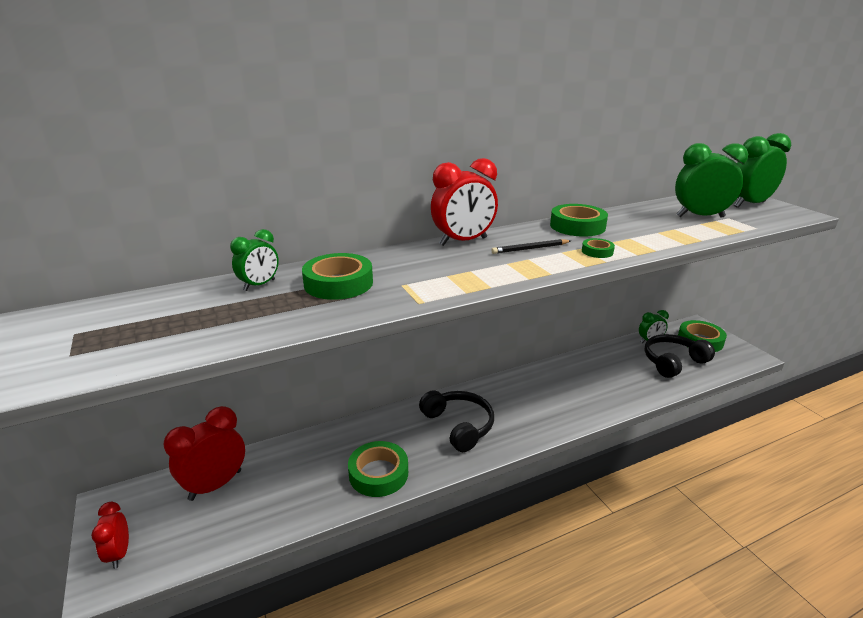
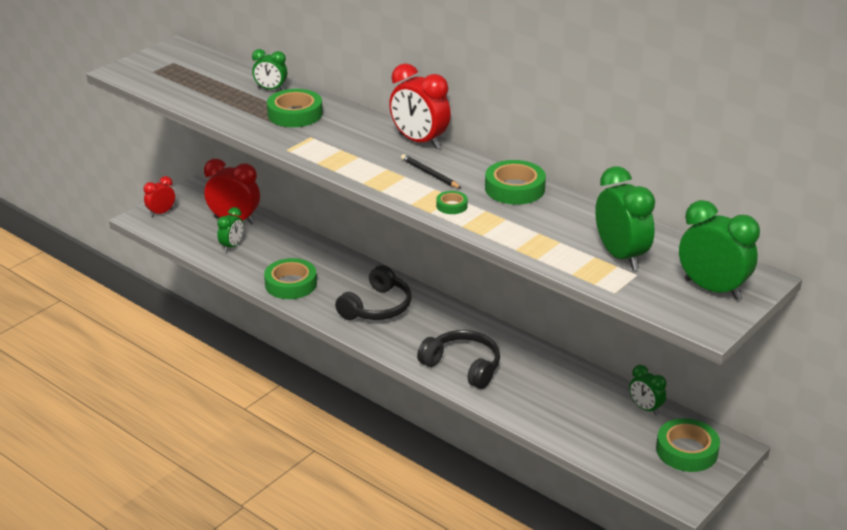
camera: 65 degrees right, 5 degrees up
(265, 502) = (232, 246): none -> green clock
(673, 362) = (608, 430): black headphones -> black headphones (463, 366)

